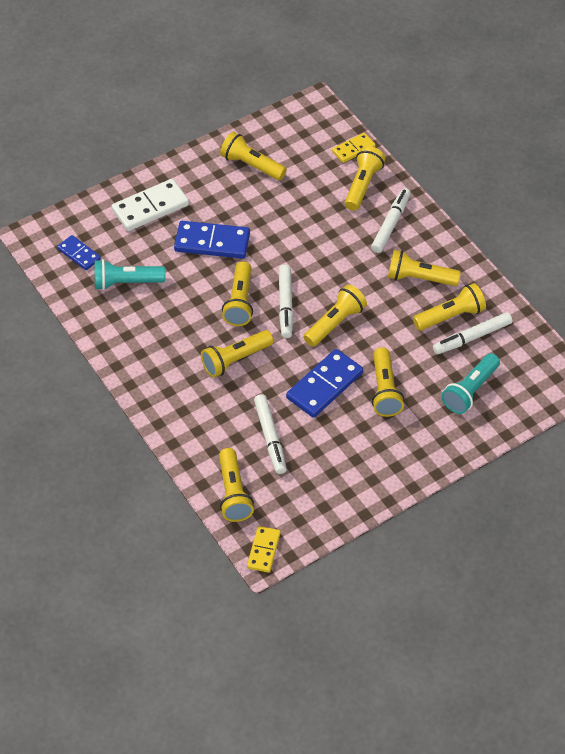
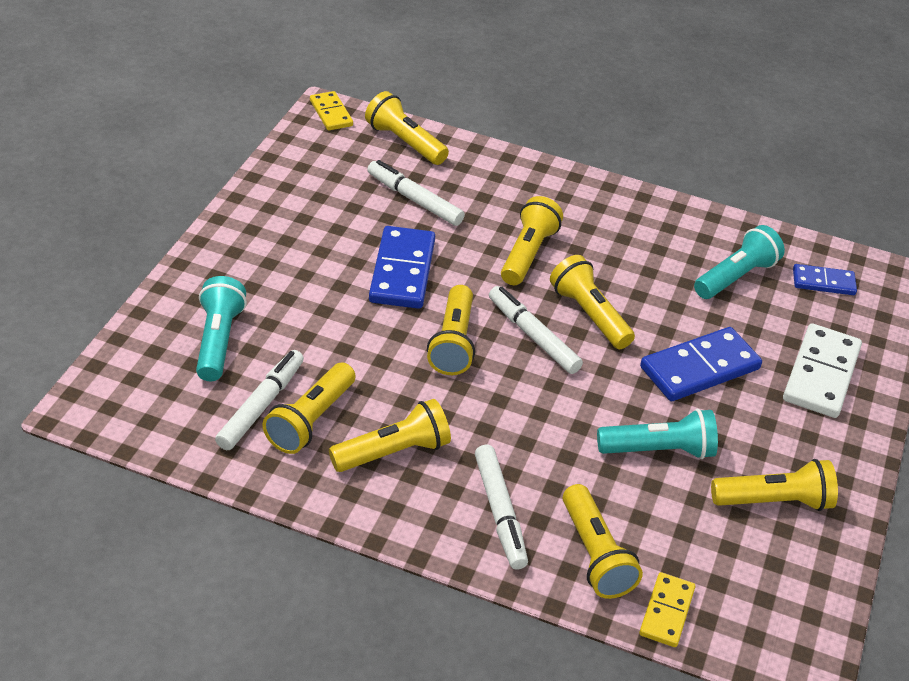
camera: 140 degrees right, 10 degrees down
(281, 213) = (659, 450): none -> turquoise flashlight
(384, 390) = (327, 296): yellow flashlight -> none

